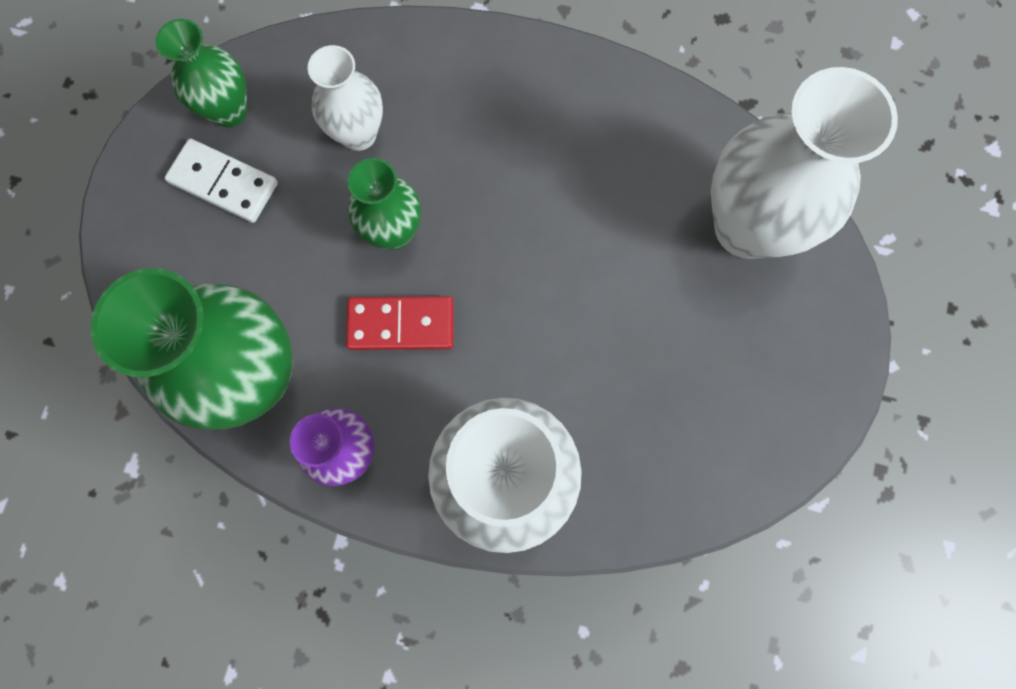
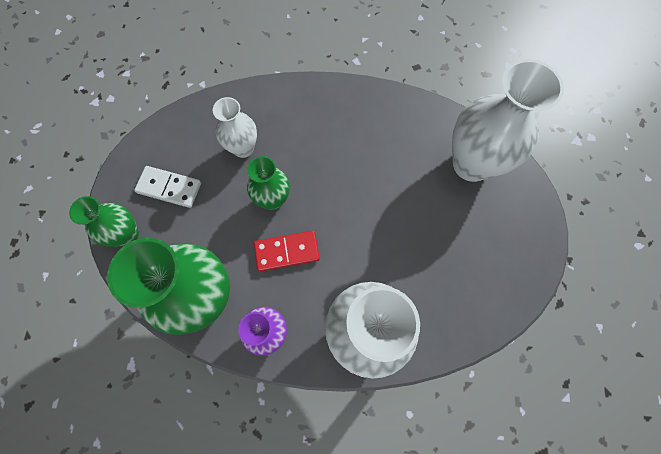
camera: 10 degrees left, 5 degrees down
(229, 111) = (166, 147): green vase -> green vase (127, 234)

